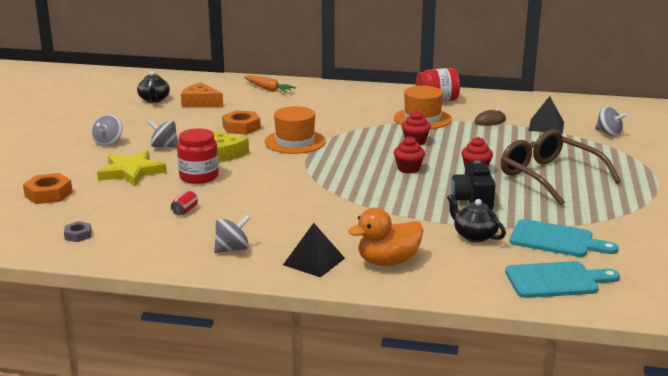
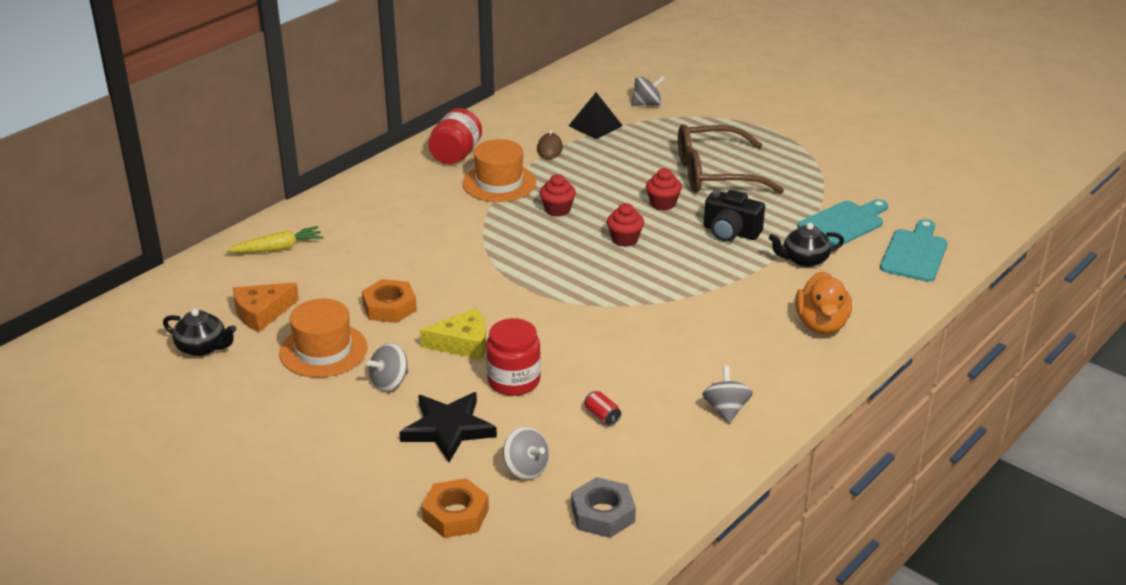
camera: 60 degrees left, 10 degrees up
(78, 235) = (603, 514): grey nut -> grey nut, size x1.73
(108, 142) = (325, 425): grey spinning top -> grey spinning top (526, 468)
(131, 172) = (448, 429): yellow star -> black star
(268, 89) = (277, 248): orange carrot -> yellow carrot
(295, 142) = (477, 284): orange hat -> orange hat (323, 350)
(314, 261) = (790, 366): black pyramid -> none

